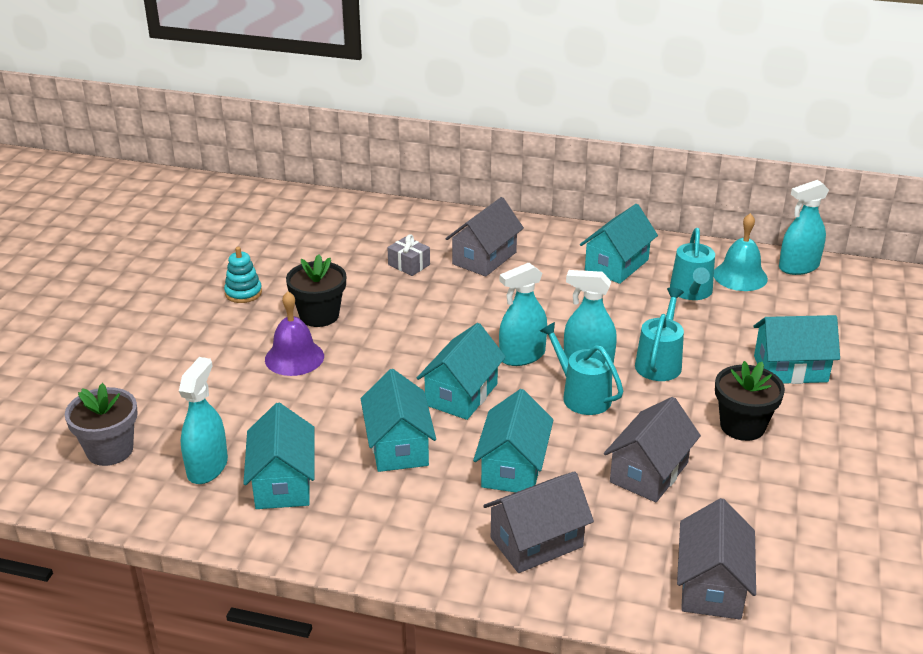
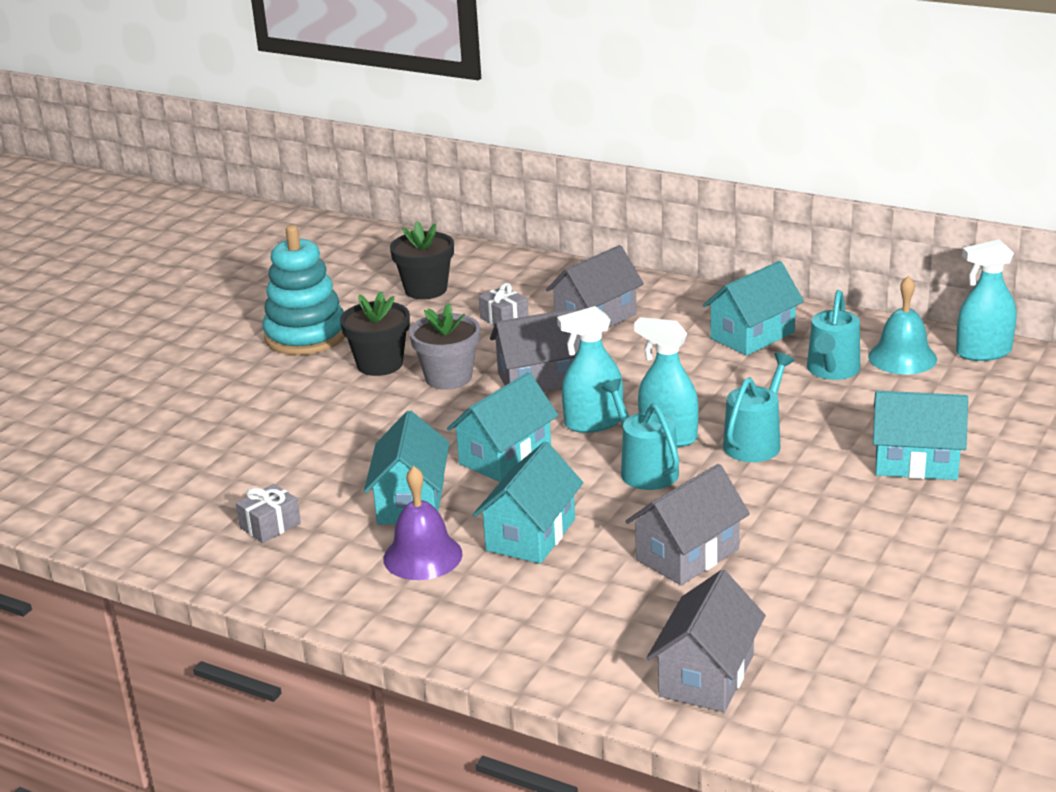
camera: 15 degrees right, 5 degrees down
(110, 450) = (103, 478): grey flower pot -> grey flower pot (448, 378)
(207, 467) = (197, 503): turquoise spray bottle -> none
(243, 293) = (306, 336): turquoise stacking toy -> turquoise stacking toy, size x1.94
(283, 483) = (270, 525): turquoise house -> grey gift
(294, 357) = (334, 404): purple bell -> purple bell (422, 556)
(536, 542) = (523, 611): grey house -> grey house (538, 379)
(742, 426) = (825, 517): black flower pot -> black flower pot (426, 289)

